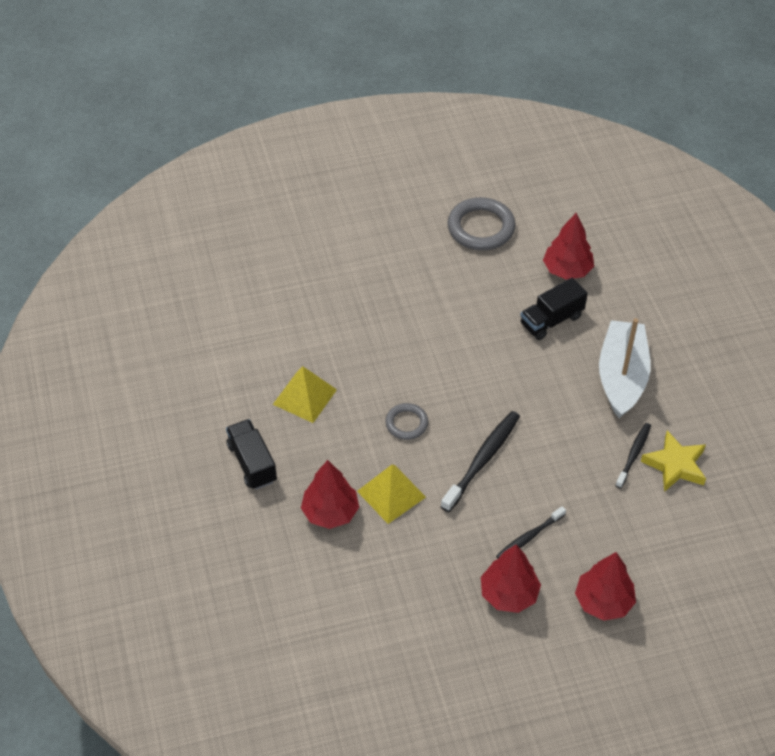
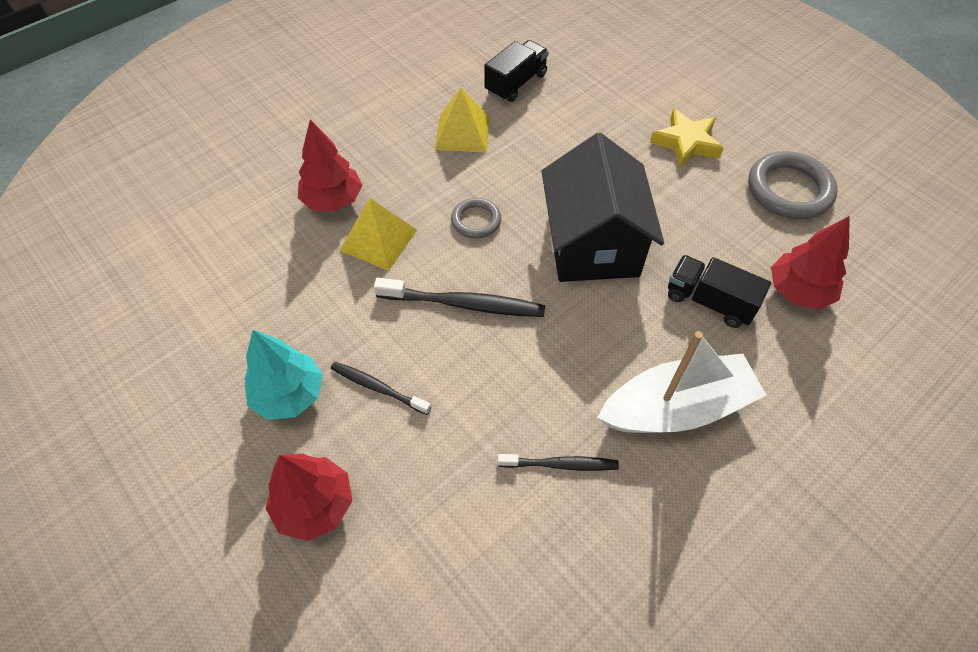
camera: 65 degrees right, 5 degrees up
(252, 463) = (364, 125): black truck -> black truck (516, 83)
(468, 362) = (592, 244): none -> black house
(509, 594) = (289, 395): red tree -> turquoise tree
(675, 465) = (572, 524): yellow star -> yellow star (686, 143)

